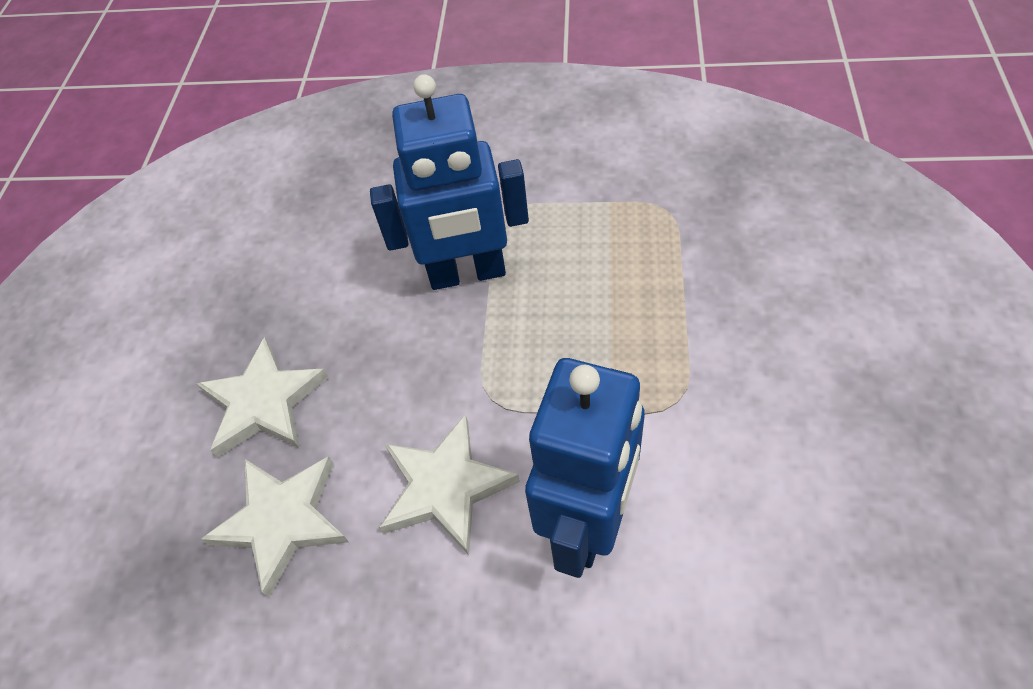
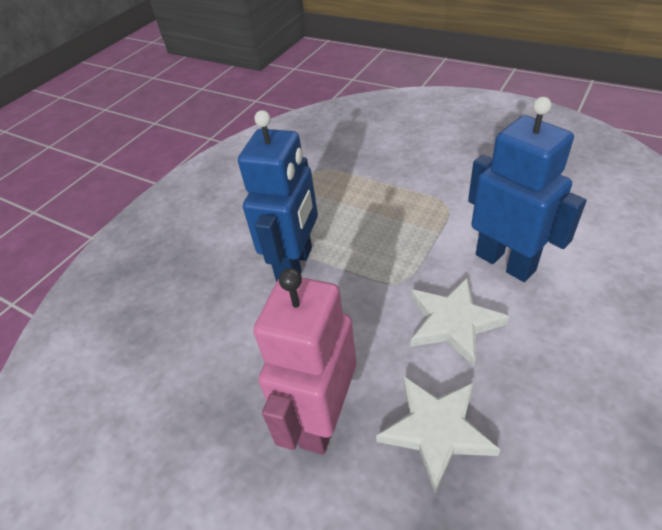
camera: 65 degrees left, 10 degrees down
(264, 403) = (322, 418): white star -> pink robot

